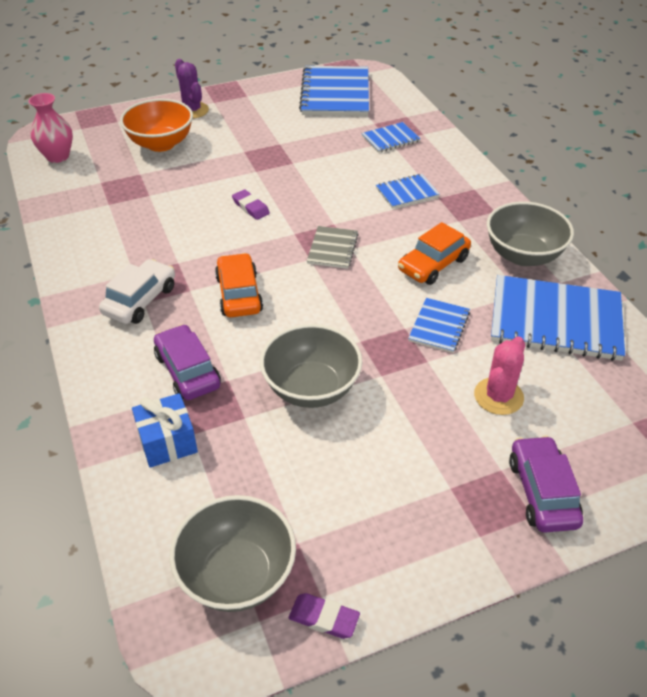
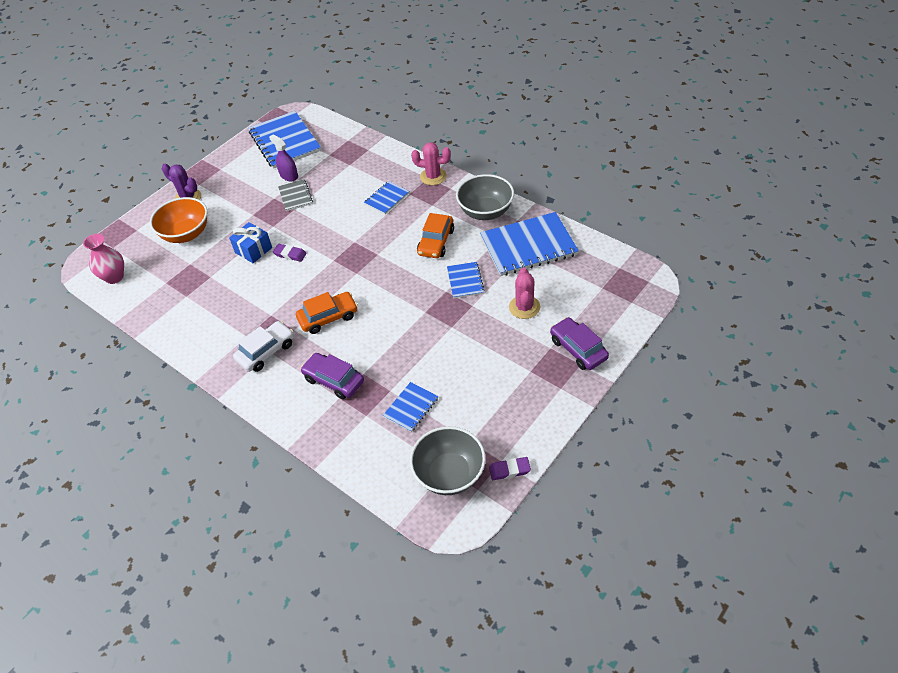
camera: 25 degrees left, 5 degrees up
(140, 300) = (266, 351): white car -> white car turned 45 degrees clockwise
(167, 442) = (355, 427): blue gift -> blue gift (253, 250)
(239, 294) = (328, 317): orange car -> orange car turned 105 degrees clockwise
(311, 388) = (416, 354): grey bowl -> none
(313, 128) = (289, 175): none -> purple spray bottle
(332, 248) = (366, 259): grey notebook -> grey notebook (295, 196)
(390, 139) = (348, 162): blue notebook -> blue notebook (411, 407)
(482, 190) = (433, 176): none -> pink cactus

